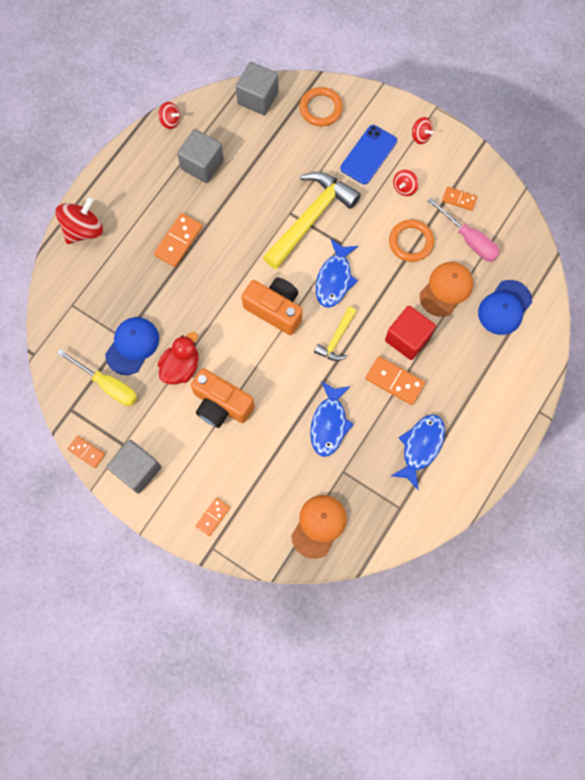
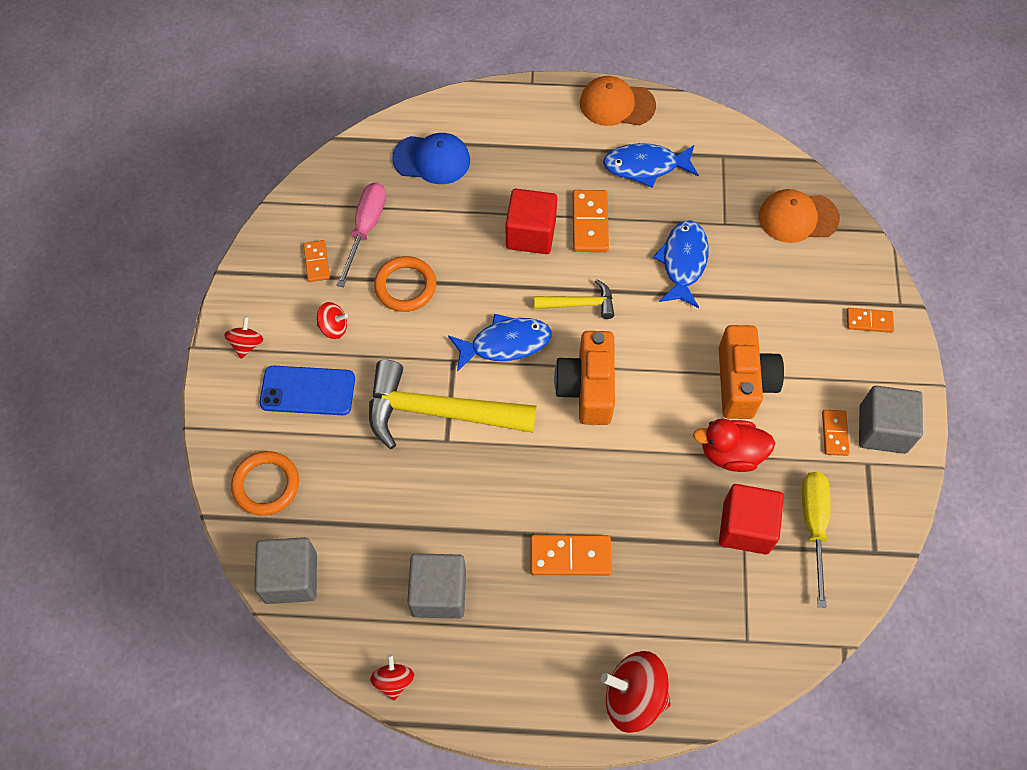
camera: 120 degrees left, 10 degrees down
(86, 452) = (908, 499): orange domino -> orange domino (834, 433)
(132, 346) = (746, 527): blue cap -> red cube
(329, 423) = (683, 262): blue fish -> blue fish turned 60 degrees counterclockwise
(446, 289) = (445, 223): orange cap -> orange cap (616, 104)

